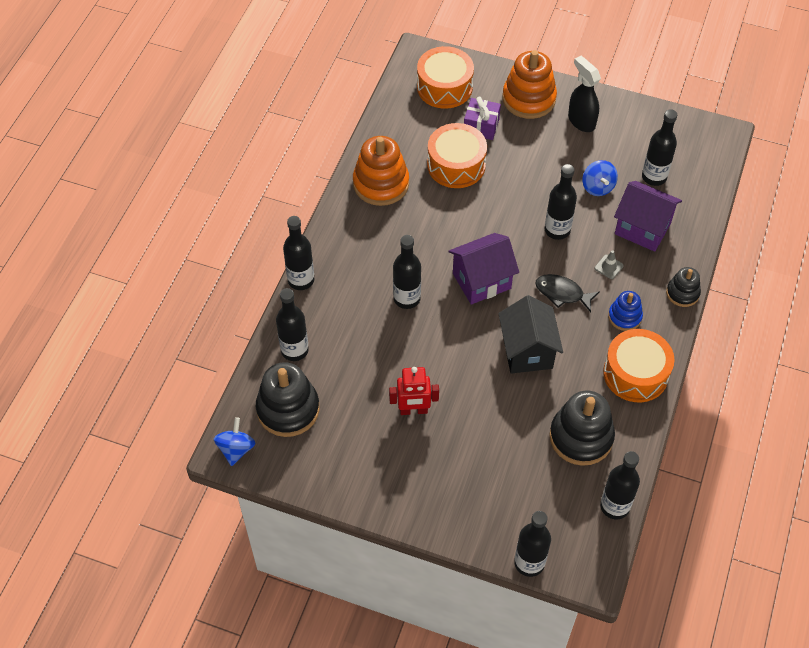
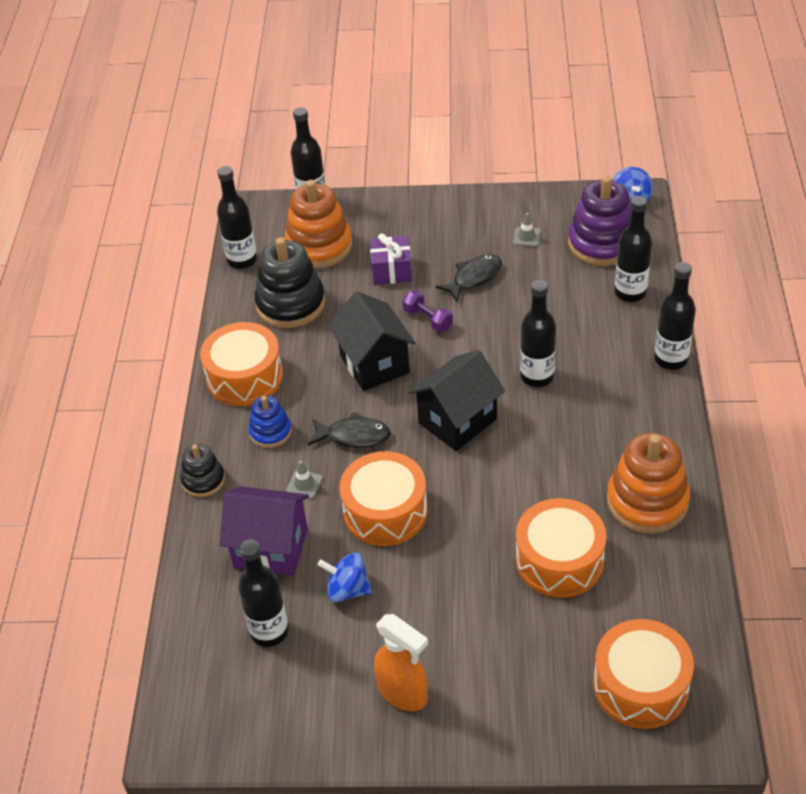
camera: 165 degrees right, 10 degrees down
(288, 409) = (602, 243): black stacking toy -> purple stacking toy
(348, 440) = (526, 237): none -> grey traffic cone
(413, 410) = (474, 278): red robot -> black fish
(469, 380) = (428, 319): none -> purple dumbbell
(481, 126) = (552, 634): purple gift -> purple gift (392, 271)
(481, 281) = (457, 421): purple house -> black house
(528, 99) = (499, 708): orange stacking toy -> orange stacking toy (319, 246)
(557, 230) = (385, 511): black bottle -> orange drum
(581, 121) = (403, 693): black spray bottle -> orange spray bottle
(597, 187) = (347, 590): blue spinning top -> blue spinning top turned 45 degrees counterclockwise

